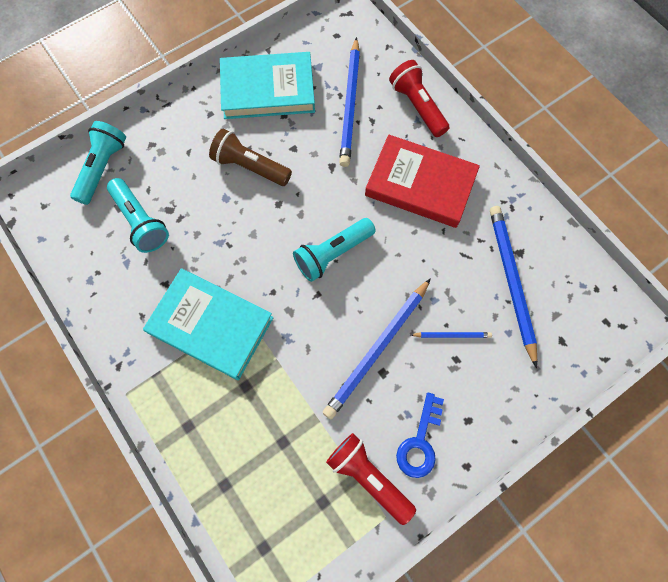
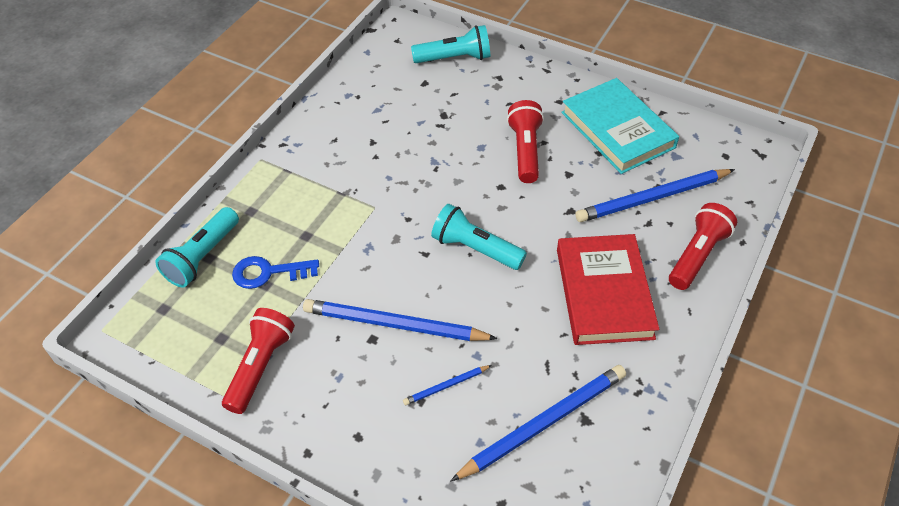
camera: 65 degrees right, 20 degrees down
(141, 221) = (420, 102): turquoise flashlight -> turquoise flashlight (202, 257)
(211, 325) = (350, 188): turquoise book -> none
(250, 167) = (525, 151): brown flashlight -> red flashlight
(420, 442) = (315, 399): blue key -> blue key (268, 272)
(452, 335) = (446, 386): blue pencil -> blue pencil turned 90 degrees clockwise

